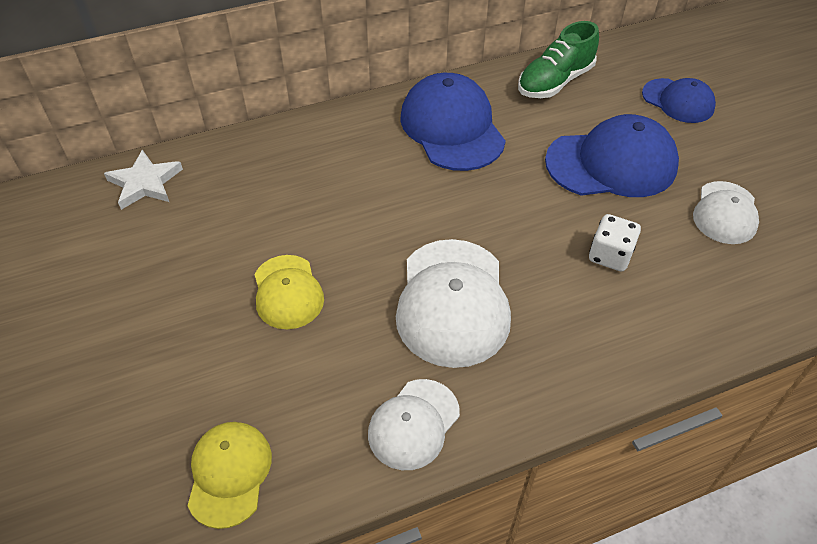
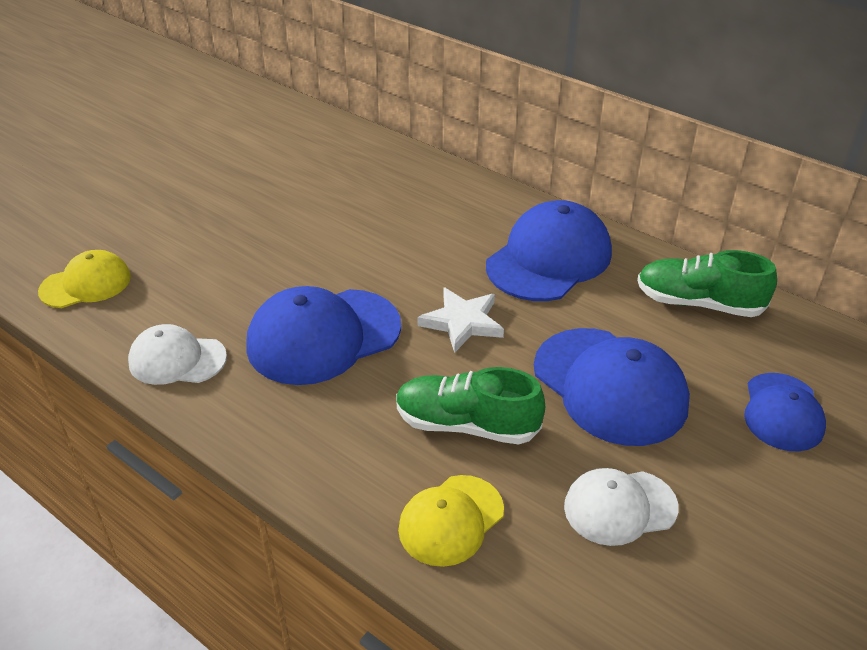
camera: 60 degrees right, 10 degrees down
(145, 183) = (329, 136): white star -> white star (462, 322)
(288, 292) = (270, 244): yellow cap -> yellow cap (451, 520)
(453, 302) = (323, 336): white cap -> blue cap
(610, 255) = (466, 425): white dice -> green shoe

